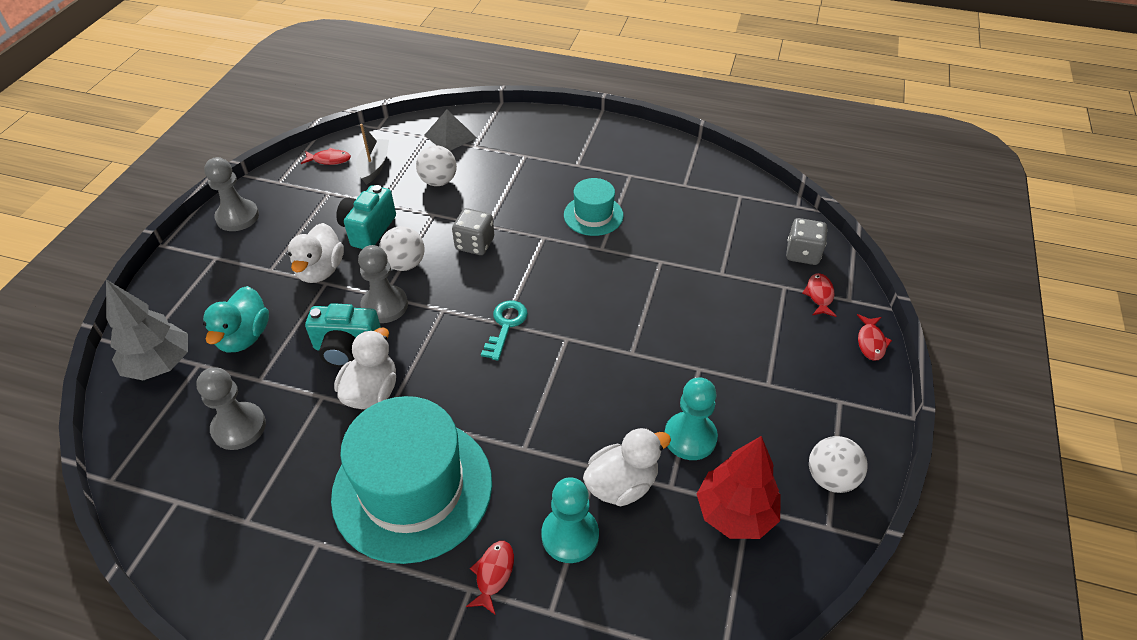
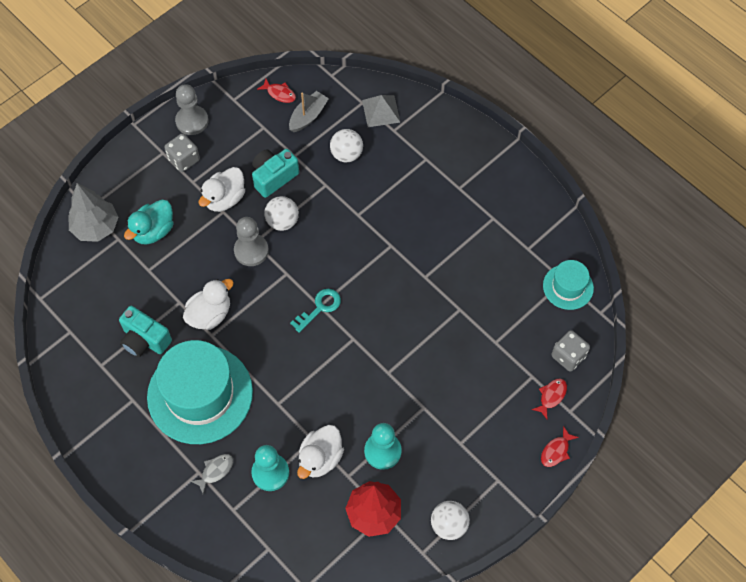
camera: 30 degrees right, 15 degrees up
(239, 427) = (122, 299): grey pawn -> none
(347, 348) = (211, 273): turquoise camera -> turquoise camera (145, 340)
(475, 244) = (339, 227): grey dice -> grey dice (184, 159)
(493, 574) = (215, 471): red fish -> grey fish
(593, 215) = (439, 243): turquoise hat -> turquoise hat (568, 287)
(621, 484) = (320, 458): white duck -> white duck turned 120 degrees clockwise

